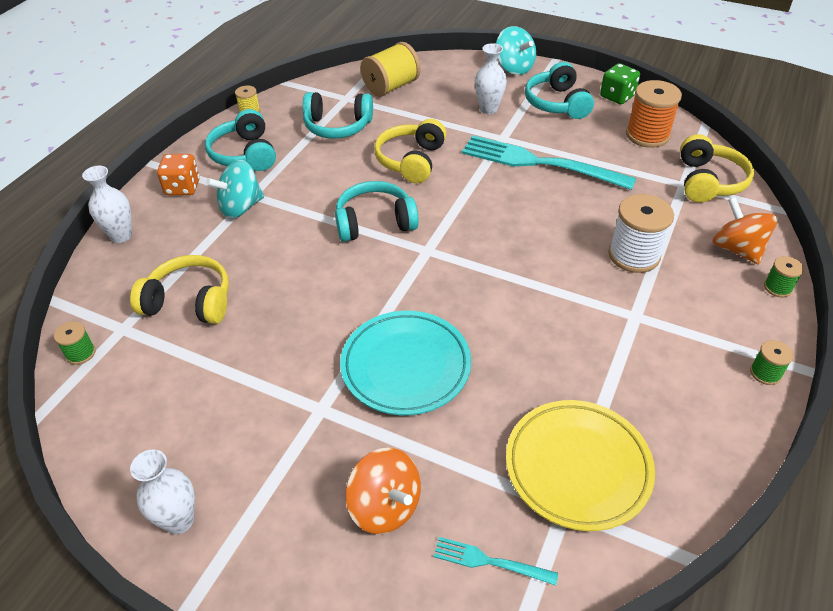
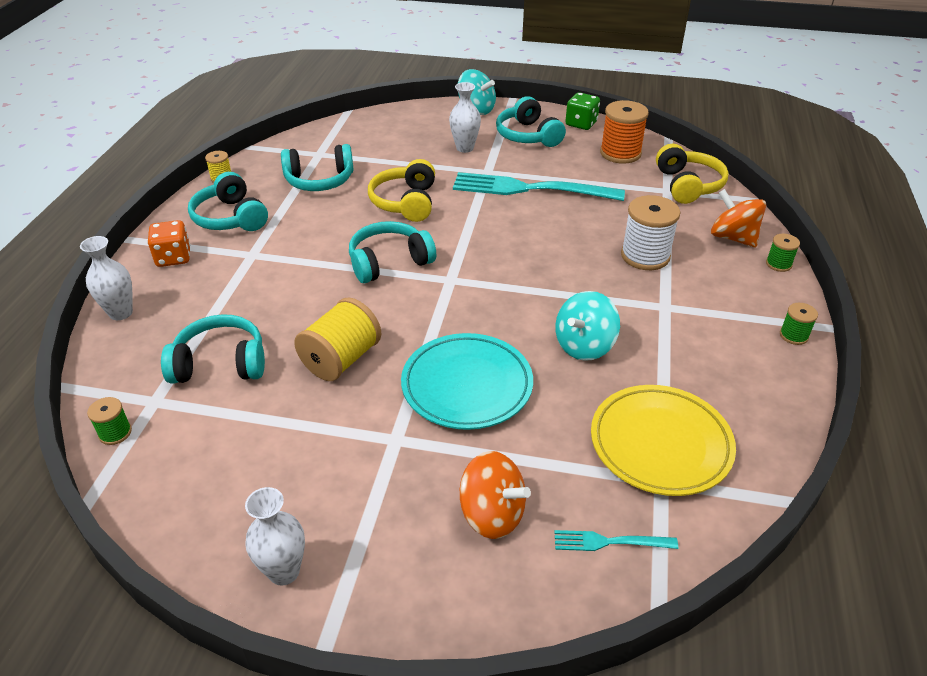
camera: 15 degrees left, 5 degrees down
(189, 301) = (220, 363): yellow headphones -> turquoise headphones
(240, 207) = (244, 267): turquoise spinning top -> turquoise spinning top (584, 346)
(391, 87) = (361, 139): yellow spool -> yellow spool (341, 359)

